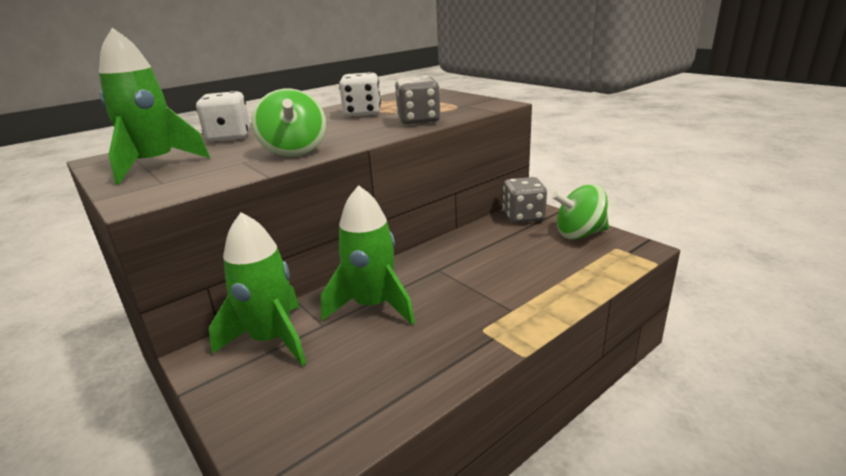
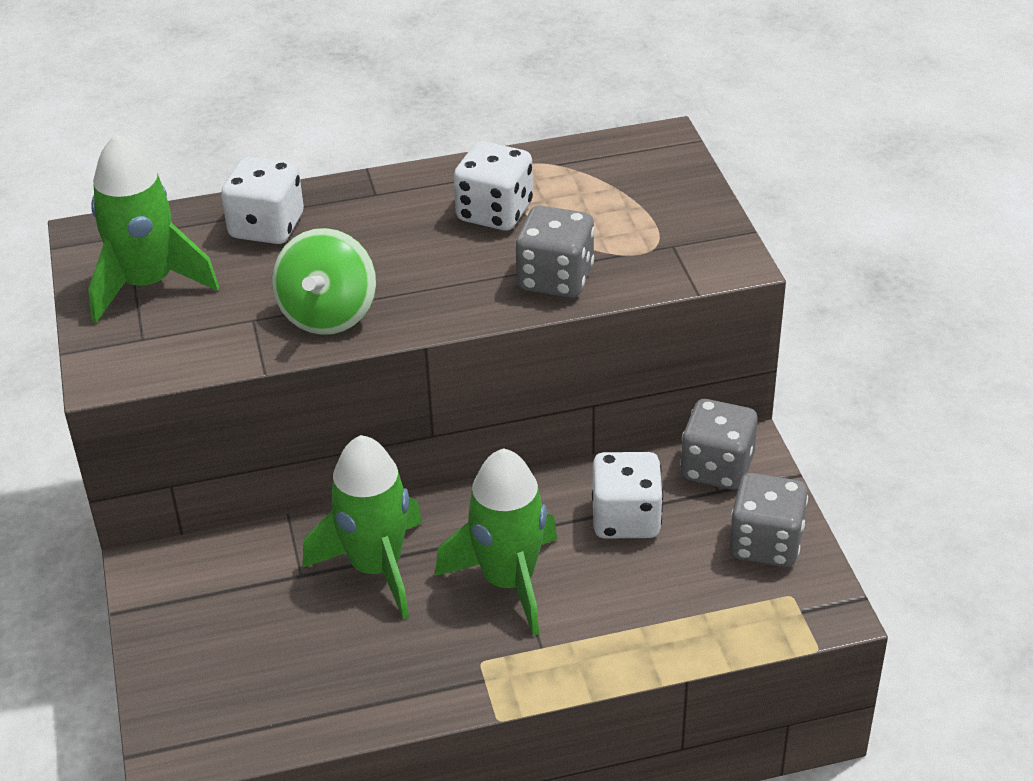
camera: 25 degrees right, 15 degrees up
(271, 339) = (232, 574): green rocket -> green rocket (508, 581)
(500, 245) = (626, 519): none -> white dice
(579, 234) = (765, 544): green spinning top -> grey dice

